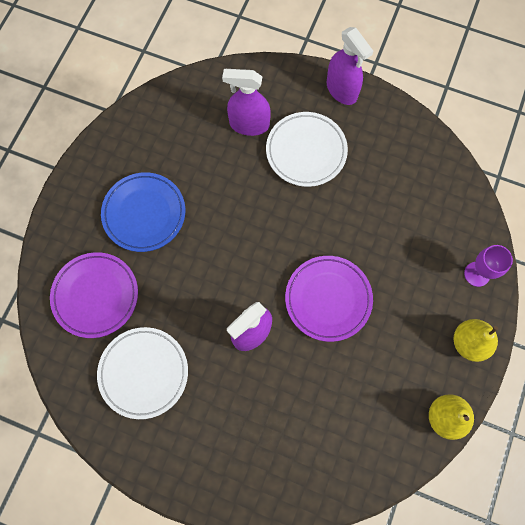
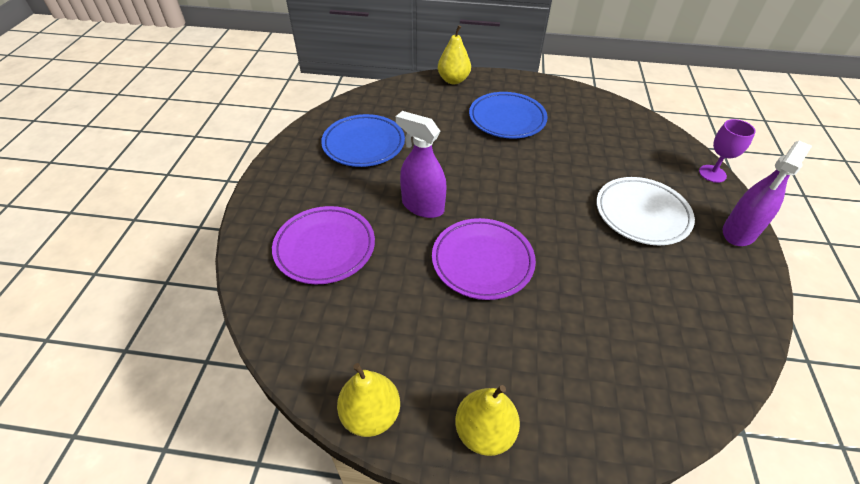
camera: 75 degrees right, 25 degrees down
(53, 247) = (453, 80): none -> yellow pear
(95, 296) = (422, 107): purple plate -> purple plate (325, 248)
(144, 373) = (363, 144): white plate -> blue plate
(249, 124) = (638, 167): purple spray bottle -> none
(477, 274) = (590, 427): purple goblet -> purple goblet (712, 174)

